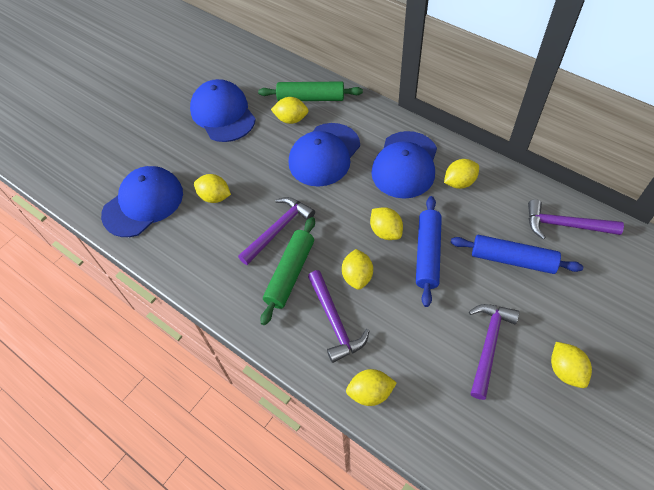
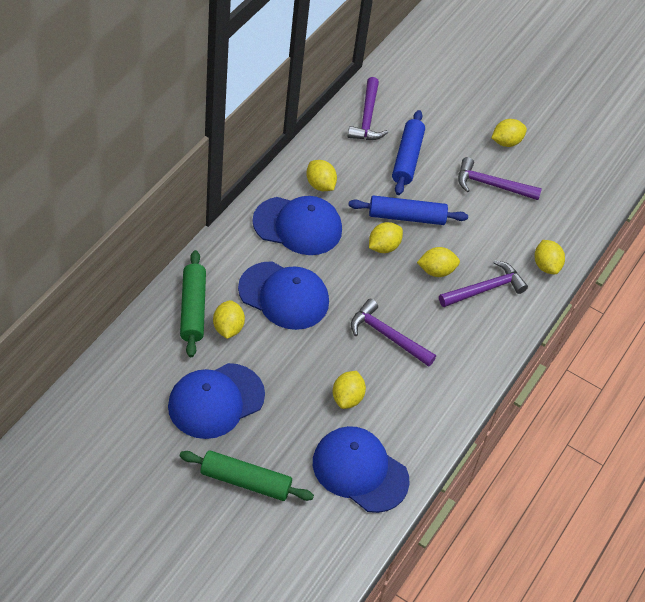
camera: 105 degrees left, 5 degrees down
(290, 273) = (439, 324): green rolling pin -> green rolling pin (245, 481)

